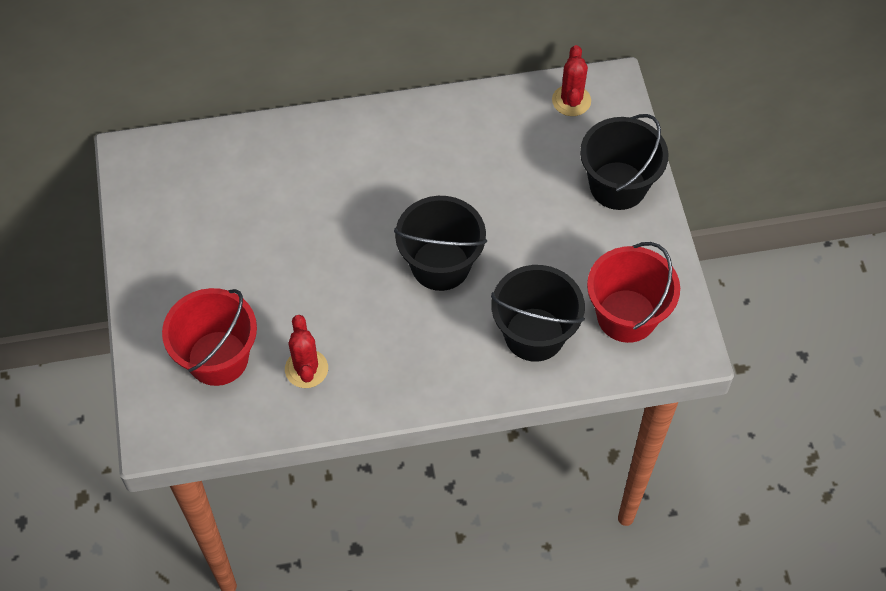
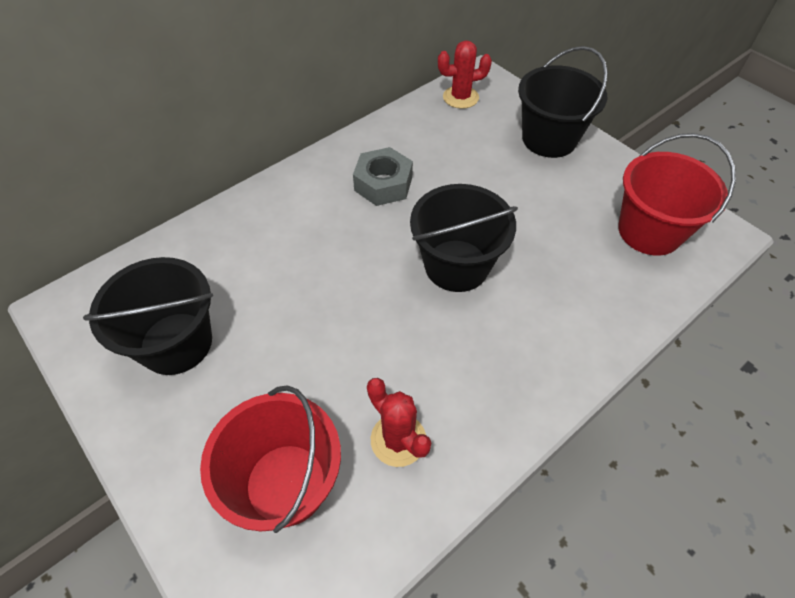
camera: 30 degrees left, 5 degrees down
(434, 161) = (383, 184): none -> grey nut
(534, 334) = (590, 285): black bucket -> black bucket (176, 343)
(571, 101) = (460, 97): red cactus -> red cactus turned 75 degrees counterclockwise

